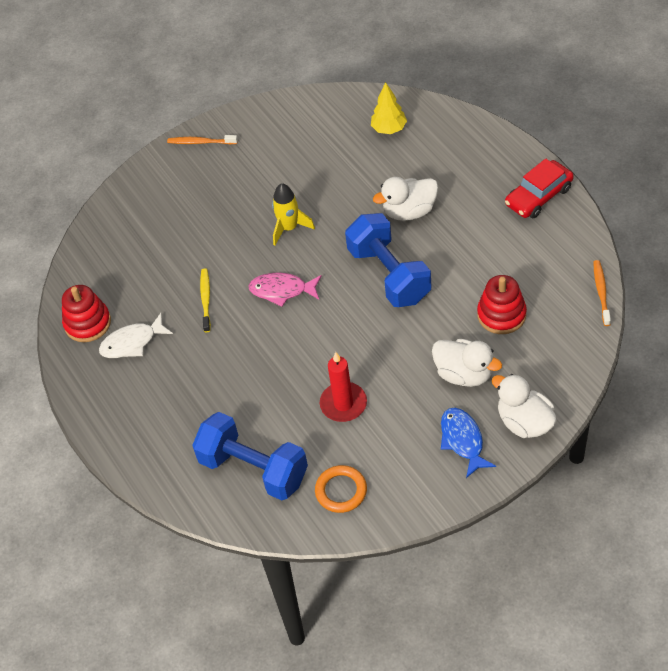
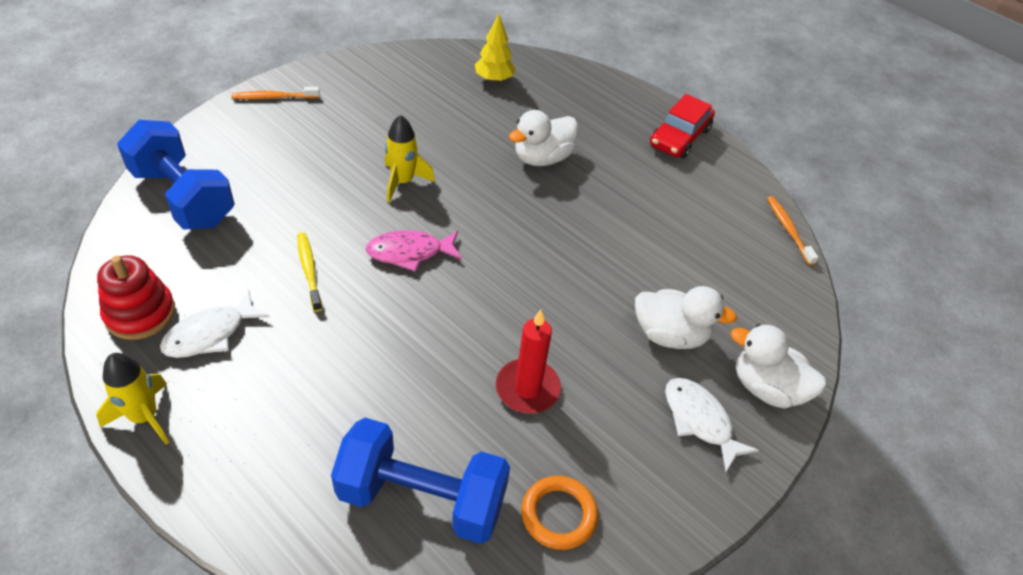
camera: 25 degrees left, 5 degrees down
(86, 396) = (144, 417): none -> yellow rocket
(389, 275) = (540, 226): blue dumbbell -> blue dumbbell (183, 197)
(463, 440) = (699, 420): blue fish -> white fish
(501, 315) = (688, 262): red stacking toy -> none

